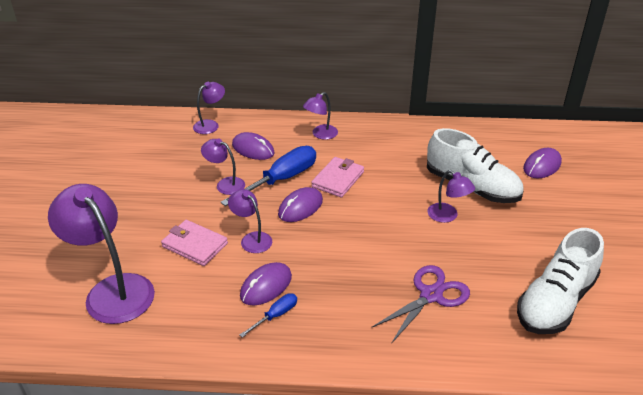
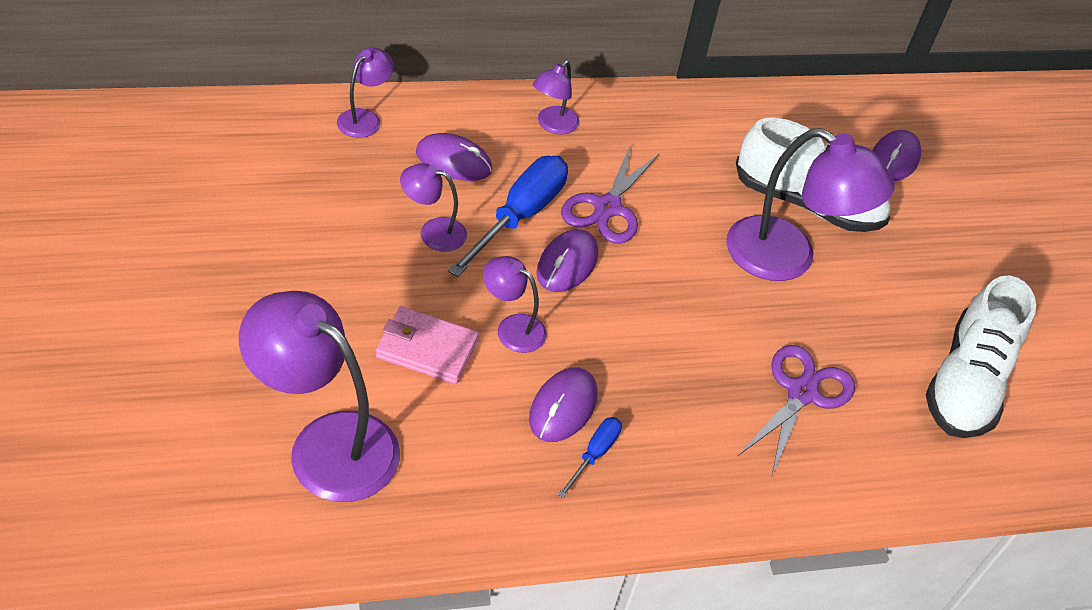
camera: 20 degrees left, 10 degrees up
(338, 179) = (607, 208): pink wallet -> purple scissors
(447, 216) = (787, 258): purple lamp -> purple lamp, size x1.96

